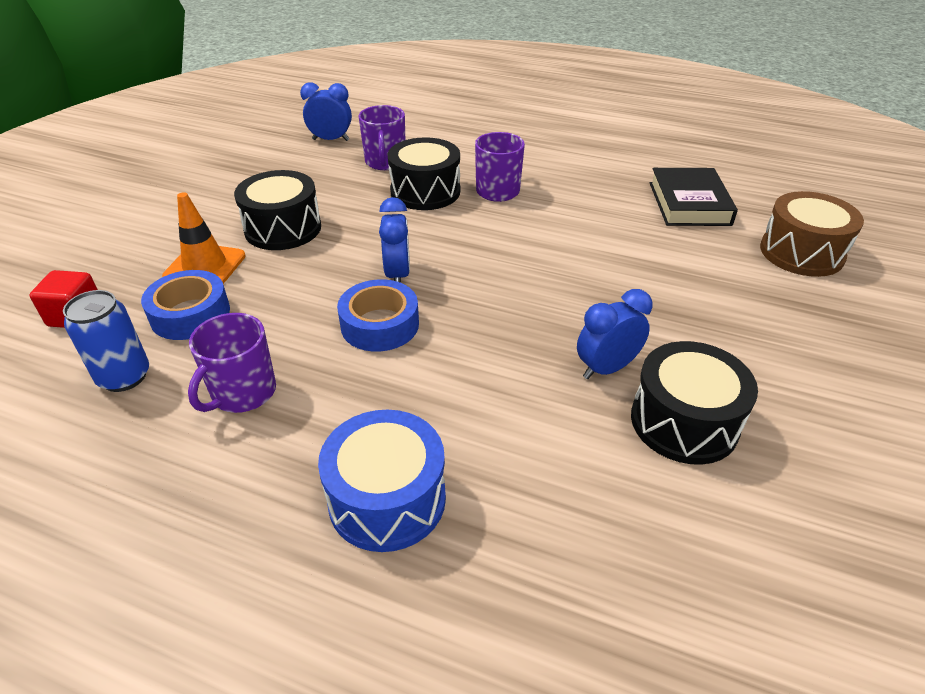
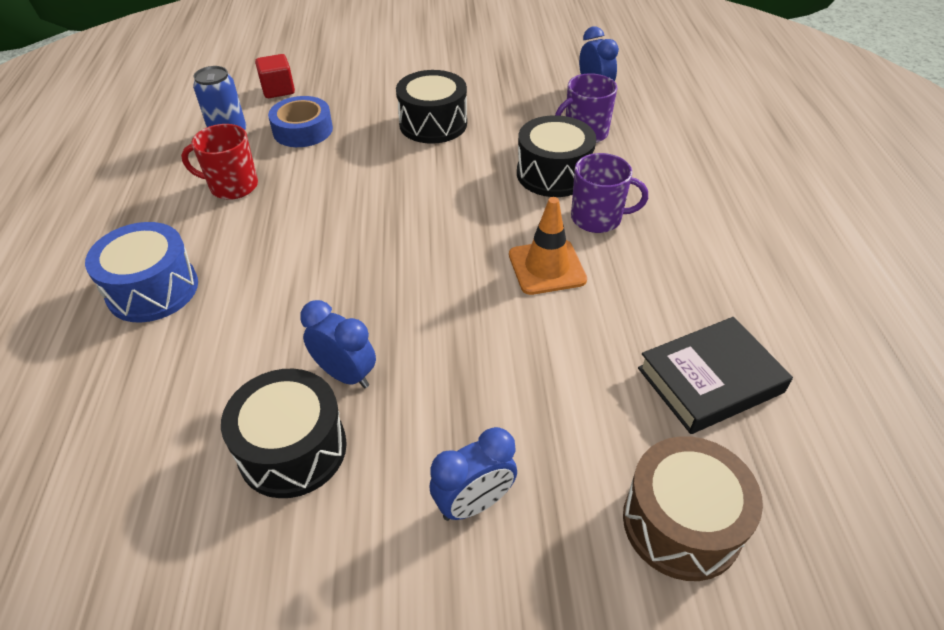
camera: 65 degrees right, 5 degrees up
(205, 266) = (360, 112): orange traffic cone -> orange traffic cone (547, 267)
(243, 393) = (232, 186): purple mug -> red mug
(380, 325) = (337, 219): blue tape -> none
(397, 275) = (409, 204): blue clock -> blue clock (474, 503)

